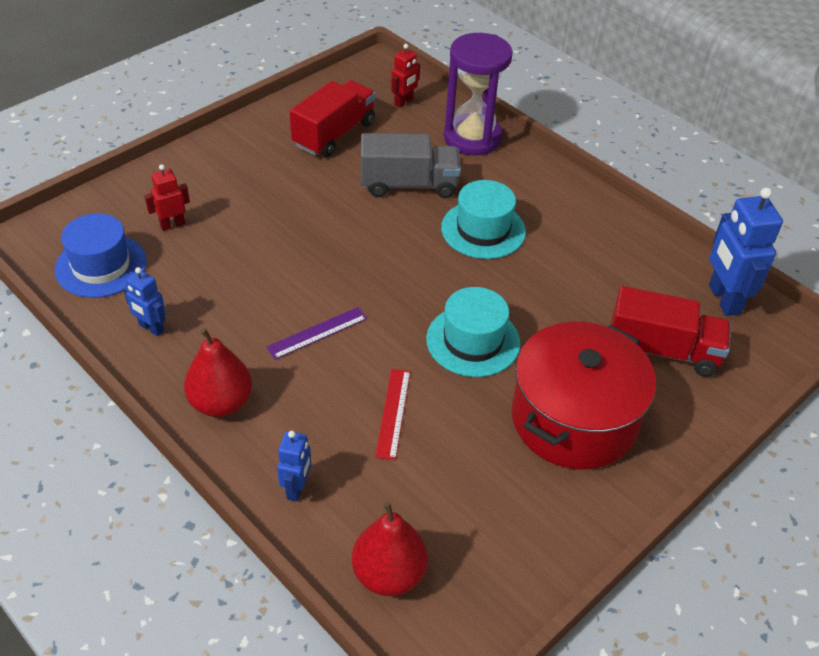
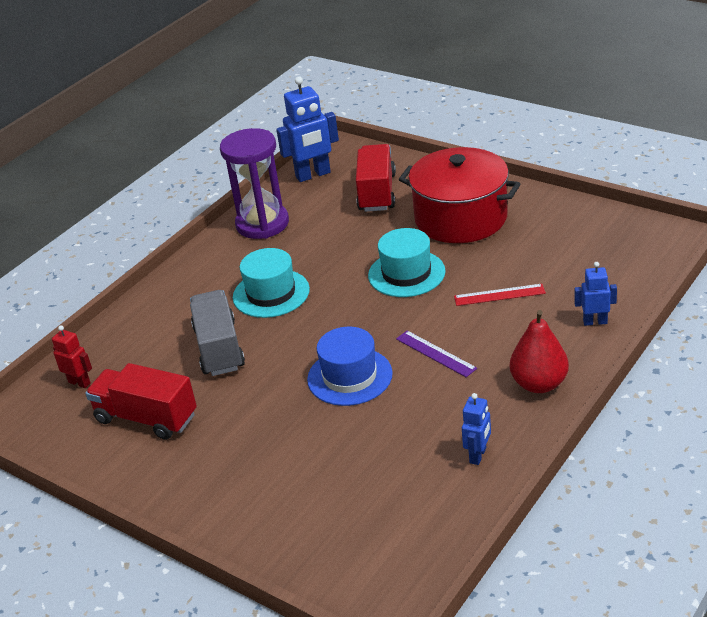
camera: 95 degrees left, 10 degrees down
(101, 265) = (411, 524): blue hat -> blue hat (350, 376)
(172, 225) = (330, 492): red robot -> none
(389, 574) = (634, 266): red pear -> none
(472, 138) = (136, 325): purple hourglass -> purple hourglass (262, 224)

